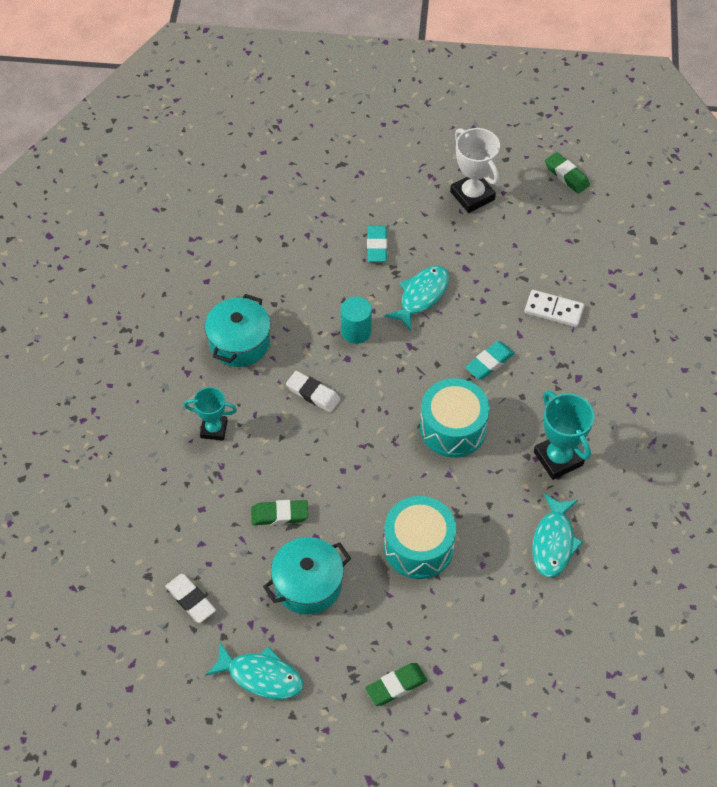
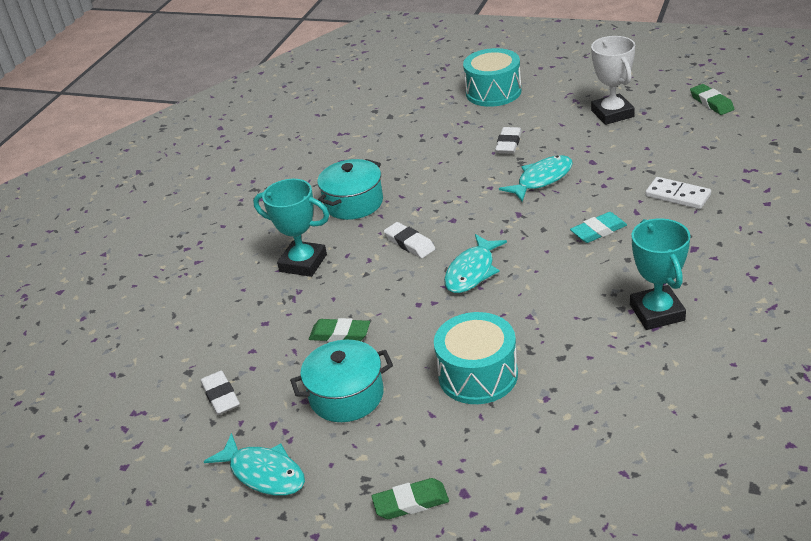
camera: 20 degrees right, 20 degrees down
(214, 429) = (303, 263): turquoise trophy -> turquoise trophy, size x1.53
(356, 331) = (468, 201): turquoise cylinder -> none
(377, 246) = (508, 144): turquoise eraser -> white eraser
(453, 428) = (545, 279): turquoise drum -> turquoise drum (493, 92)
(553, 542) = (635, 386): turquoise fish -> turquoise fish (472, 271)

